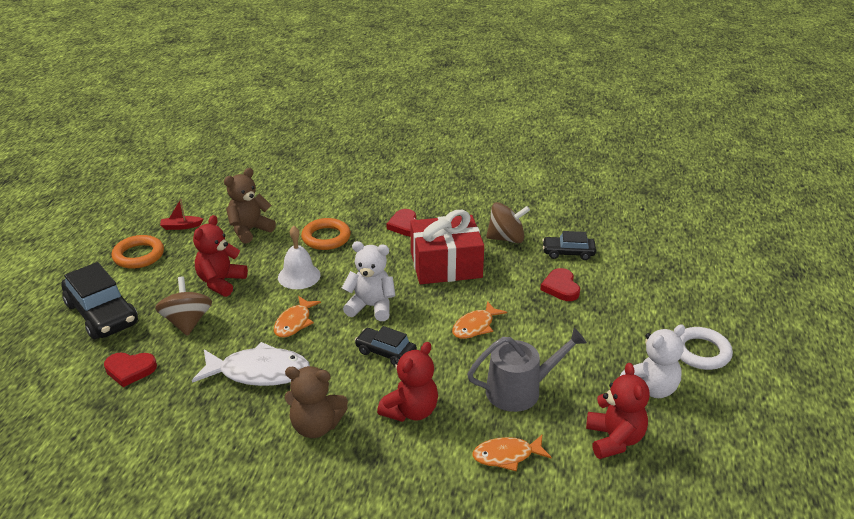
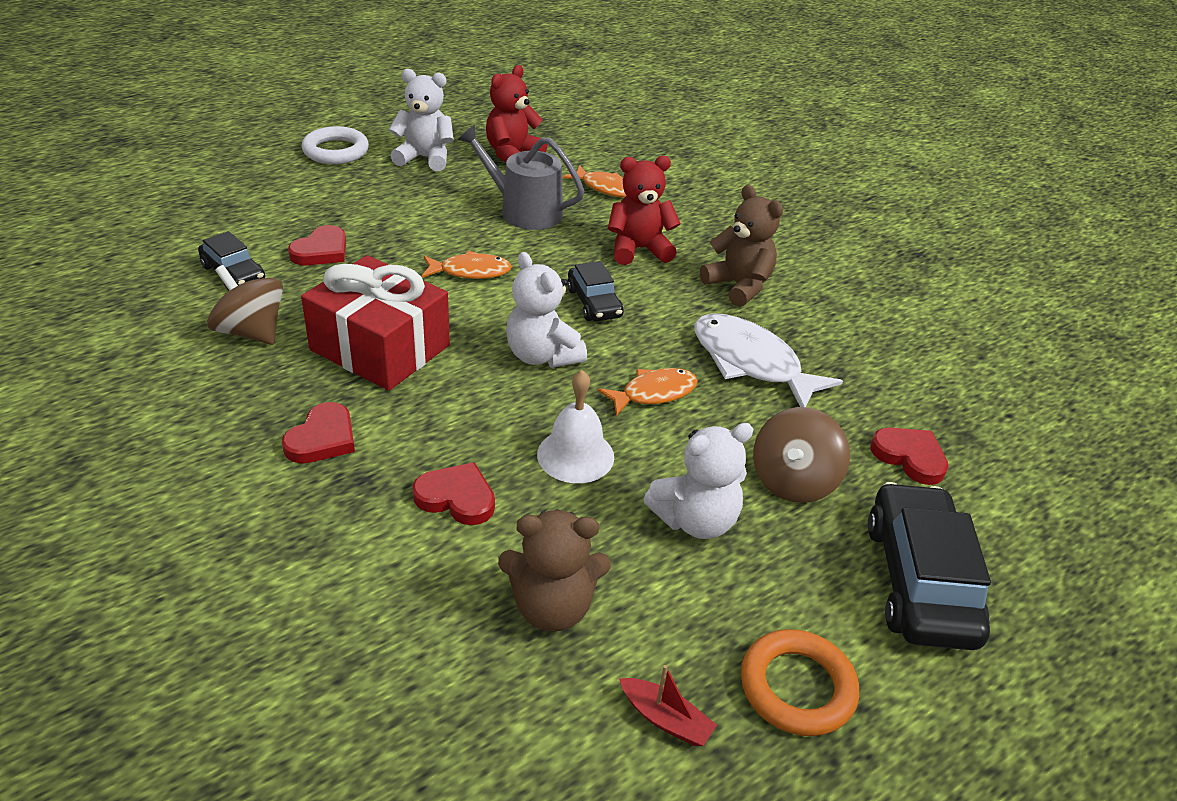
camera: 140 degrees left, 5 degrees up
(221, 282) = (695, 520): red teddy bear -> white teddy bear
(326, 238) = (456, 498): orange ring -> red heart

